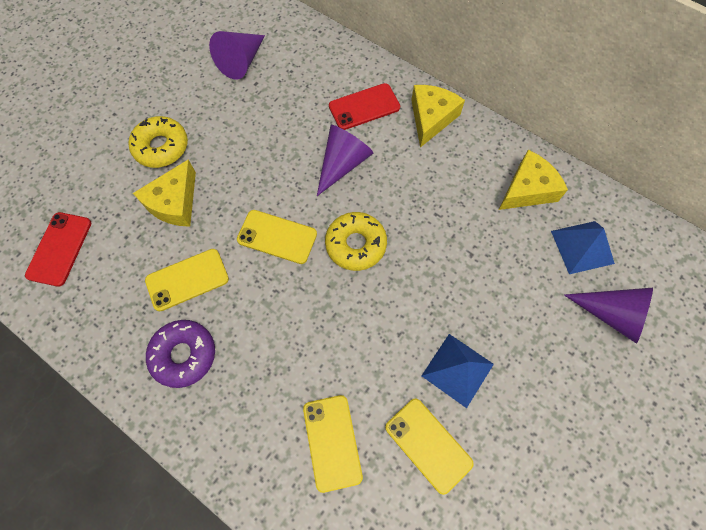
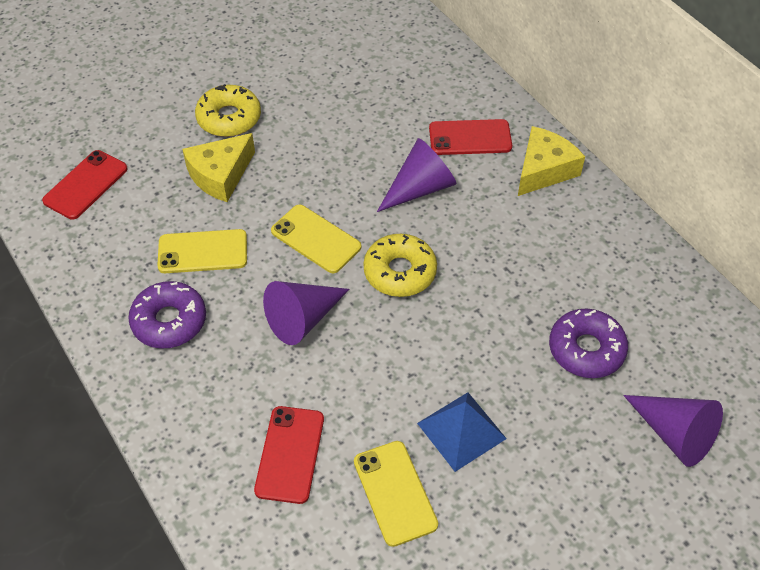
camera: 20 degrees right, 15 degrees down
(242, 62) = (351, 57): purple cone -> purple cone (303, 319)
(332, 442) = (290, 454): yellow phone -> red phone
(522, 265) = (586, 349): none -> purple donut
(527, 189) = (628, 274): yellow cheese -> none
(582, 247) = (669, 353): blue pyramid -> none

